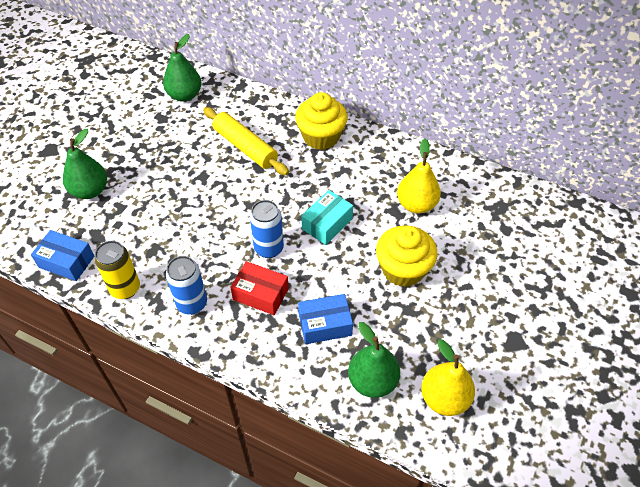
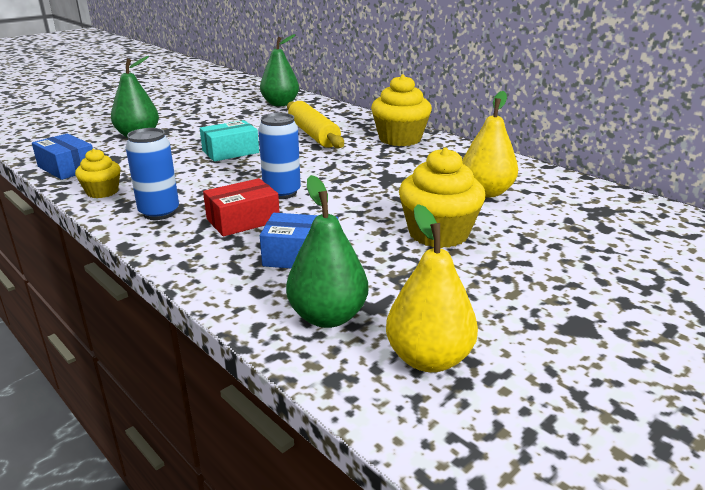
camera: 20 degrees right, 25 degrees down
(125, 288) = (102, 192): yellow can -> yellow cupcake
(260, 294) = (243, 220): red box -> red box turned 75 degrees counterclockwise
(327, 224) = (364, 188): turquoise box -> turquoise box (230, 152)

